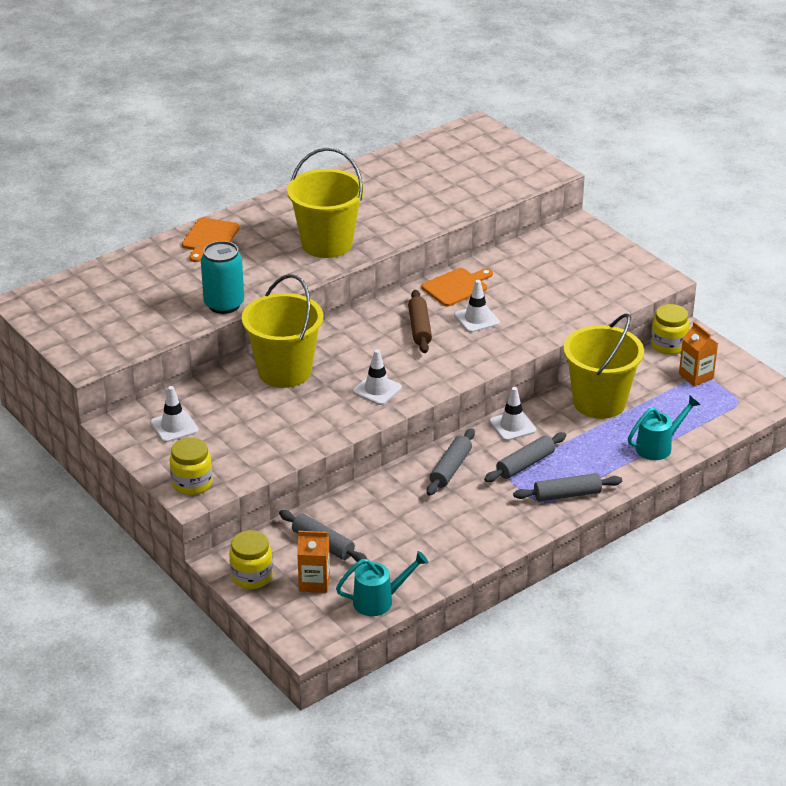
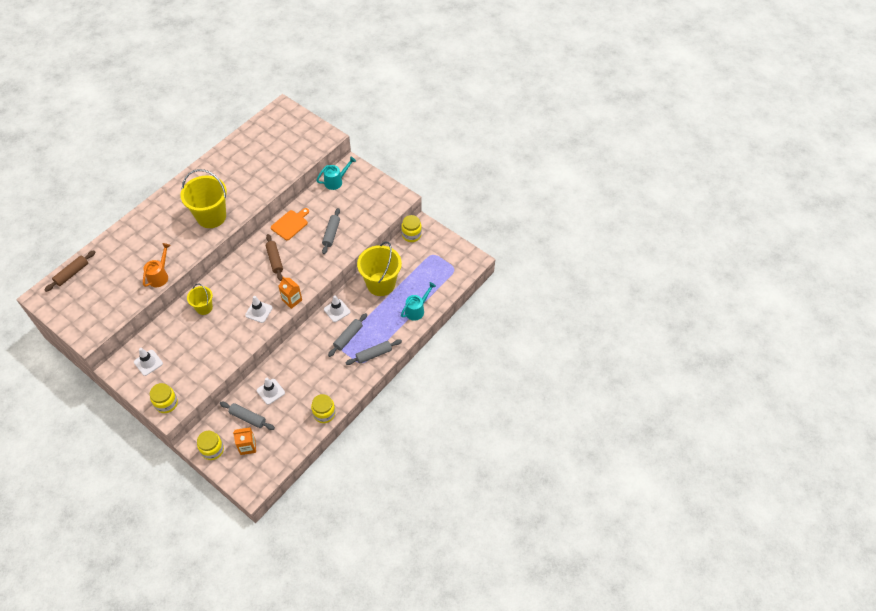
camera: 15 degrees left, 20 degrees up
(82, 282) = (72, 273): none -> brown rolling pin
(209, 238) = (142, 224): orange cutting board -> none
(224, 304) = (160, 276): turquoise can -> orange watering can
(284, 371) = (204, 307): yellow bucket -> yellow bucket, size x0.55
(379, 601) = (285, 452): turquoise watering can -> turquoise watering can (336, 181)
(450, 469) = (308, 348): grey rolling pin -> grey rolling pin (331, 233)
(460, 560) = (324, 413): none -> yellow jar
(476, 319) = (305, 247): white traffic cone -> white traffic cone (270, 391)
(696, 376) = (429, 255): orange carton -> orange carton (292, 300)

